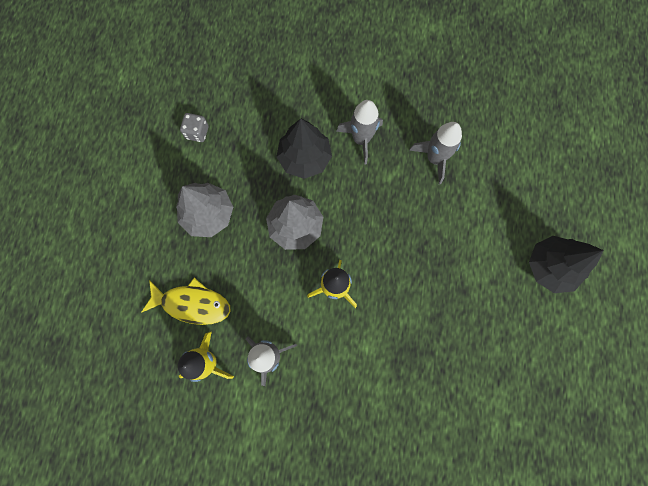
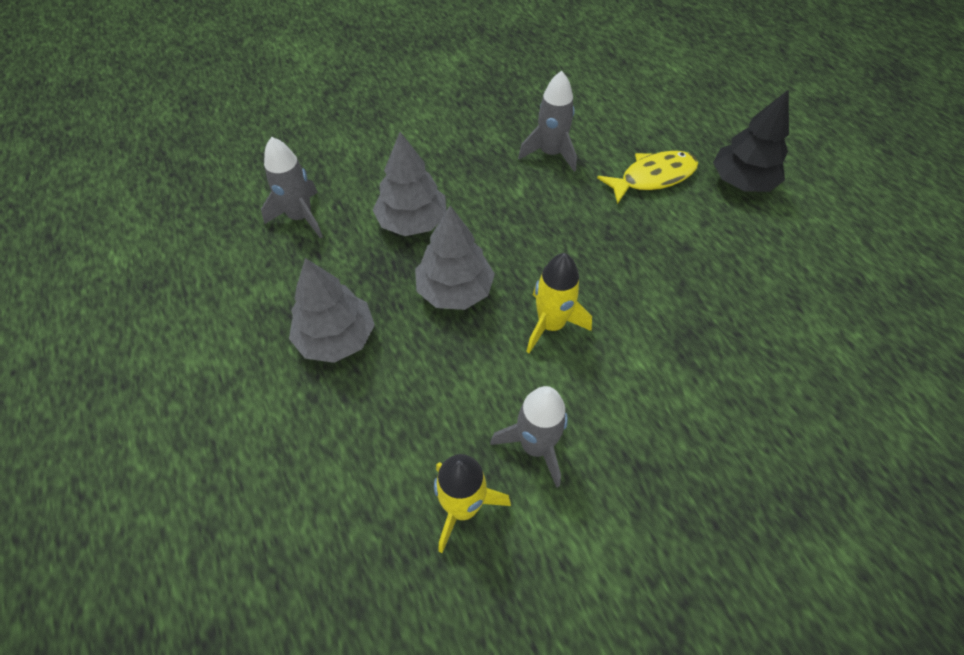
camera: 35 degrees left, 20 degrees down
(192, 304) = (389, 450): yellow fish -> yellow fish (653, 177)
(197, 132) = (260, 263): grey dice -> none
(304, 158) = (412, 221): black tree -> grey tree
(361, 139) = (461, 175): grey rocket -> grey rocket (301, 217)

